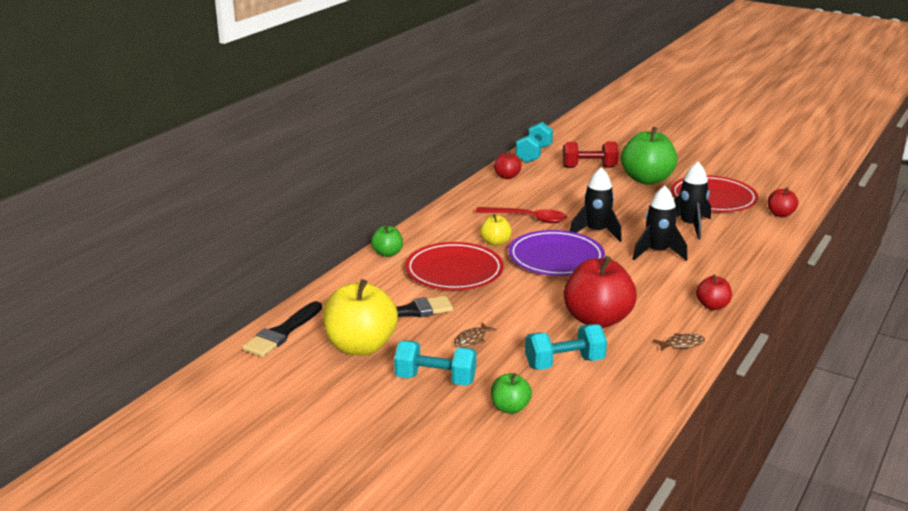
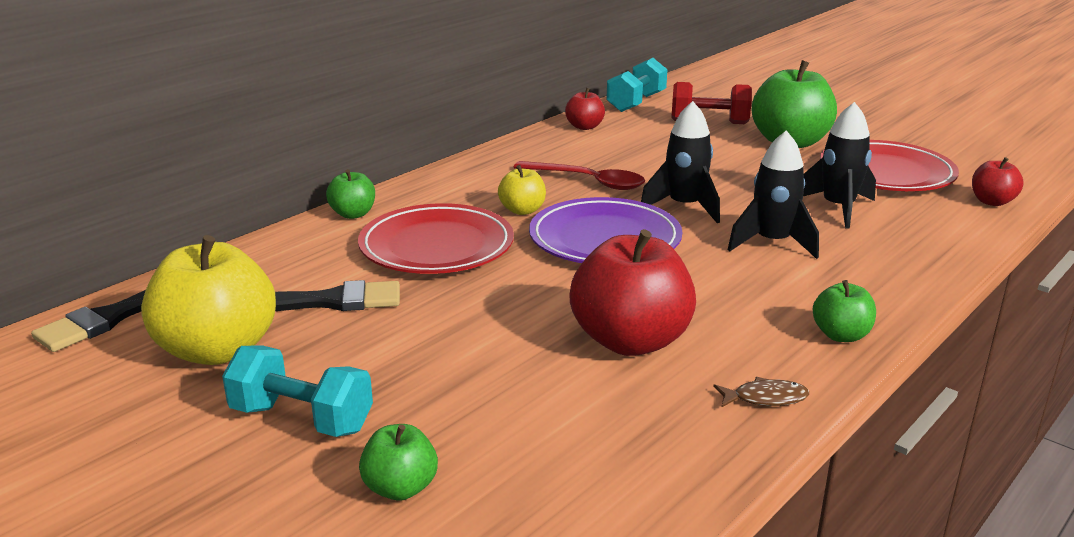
camera: 10 degrees right, 0 degrees up
(472, 339) = (403, 355): brown fish -> none
(564, 363) = (540, 412): turquoise dumbbell -> none
(712, 306) = (841, 335): red apple -> green apple

